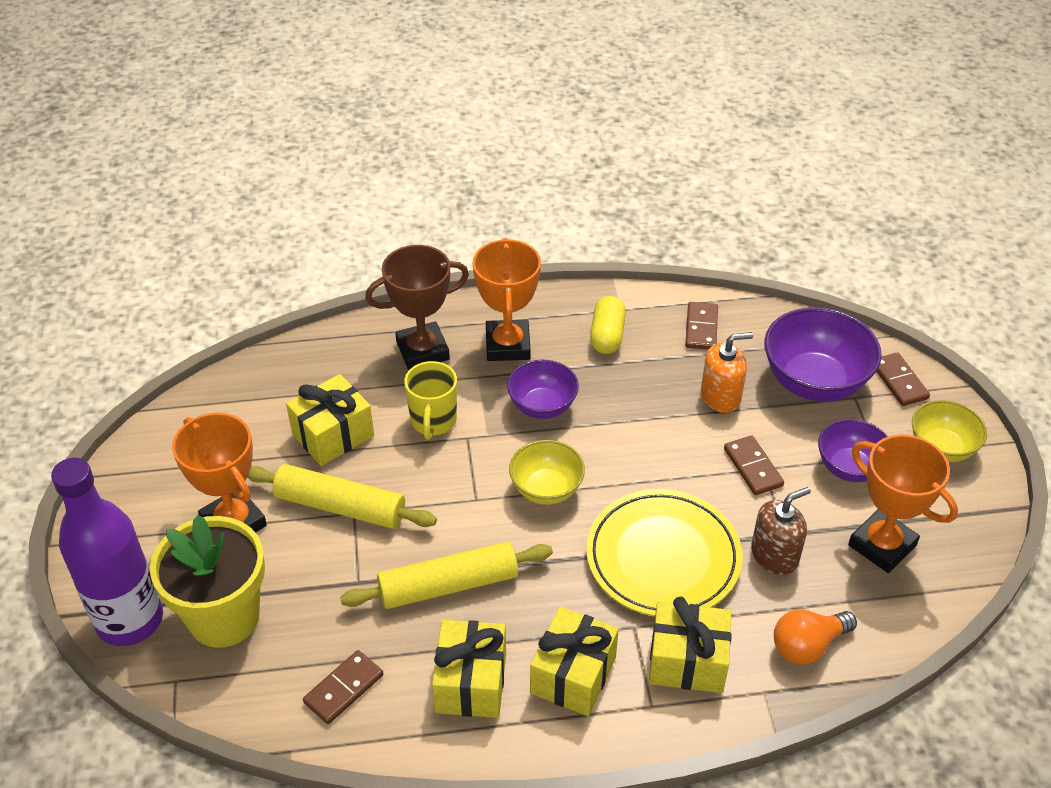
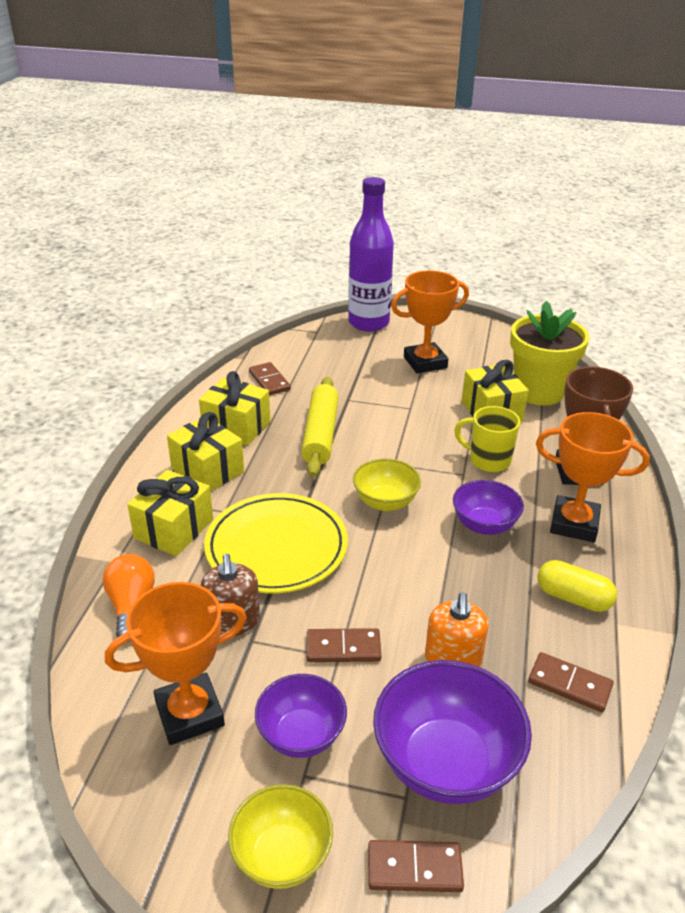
camera: 110 degrees right, 10 degrees down
(224, 617) = (351, 350): yellow flower pot -> yellow flower pot (539, 391)
(340, 507) = (418, 403): yellow rolling pin -> none

